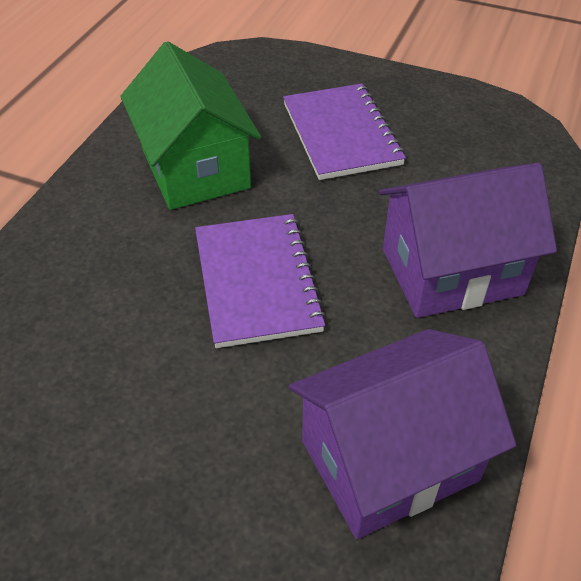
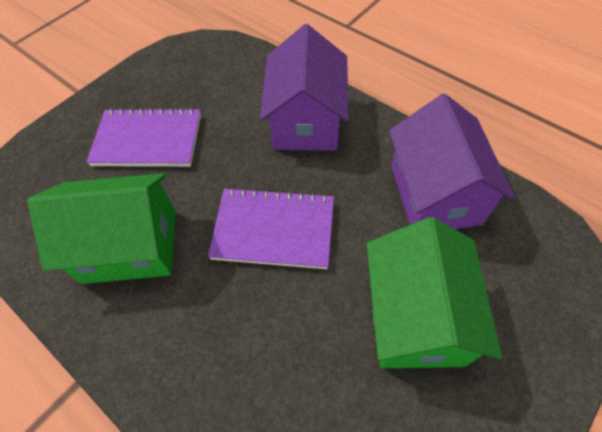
camera: 70 degrees left, 10 degrees up
(171, 464) = (415, 317): none -> green house

